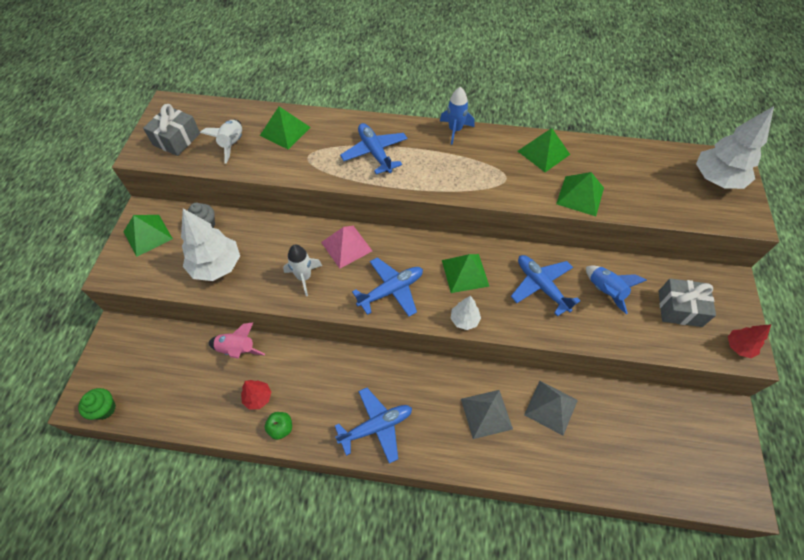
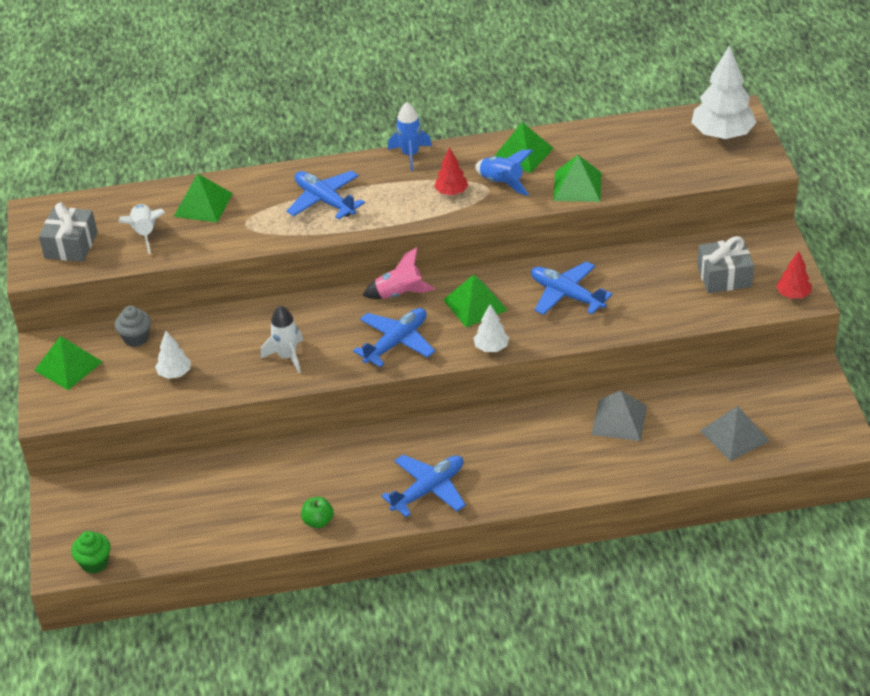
camera: 15 degrees left, 15 degrees down
(217, 266) = (175, 373): white tree -> white tree, size x0.52
(237, 349) = (227, 467): pink rocket -> pink rocket (399, 294)
(258, 398) = (276, 503): red tree -> red tree (451, 192)
(346, 246) = (323, 315): pink pyramid -> none
(486, 413) = (549, 445): grey pyramid -> grey pyramid (734, 435)
(605, 291) = (639, 281): blue rocket -> blue rocket (502, 183)

